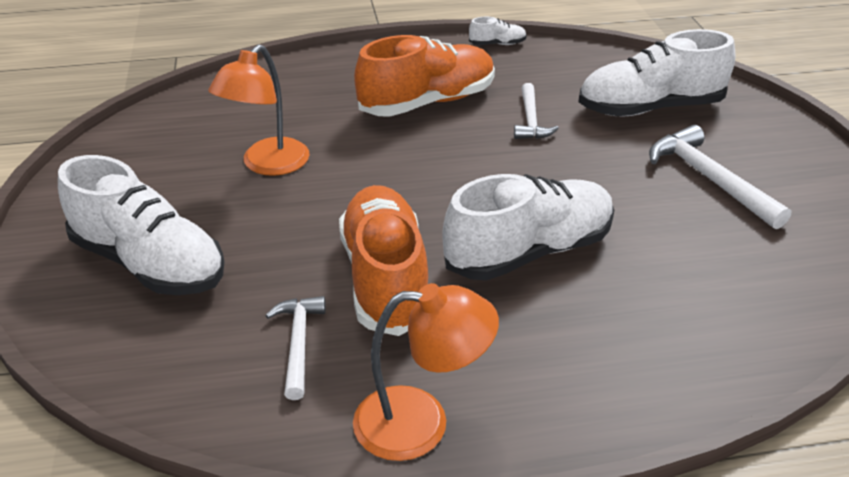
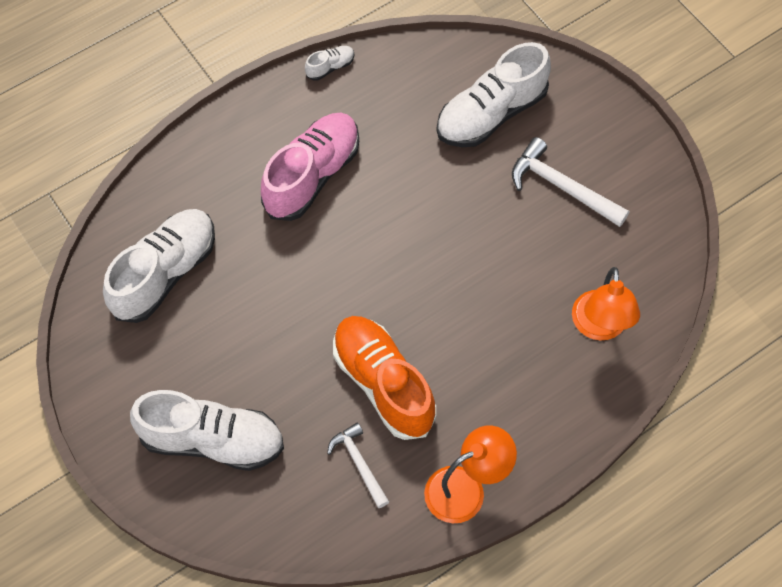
camera: 25 degrees left, 25 degrees up
(267, 165) = (229, 305): orange lamp -> orange lamp (599, 327)
(428, 102) = (312, 175): orange shoe -> pink shoe
(529, 251) = (467, 317): white shoe -> white shoe (165, 273)
(530, 120) = (405, 167): white hammer -> none

